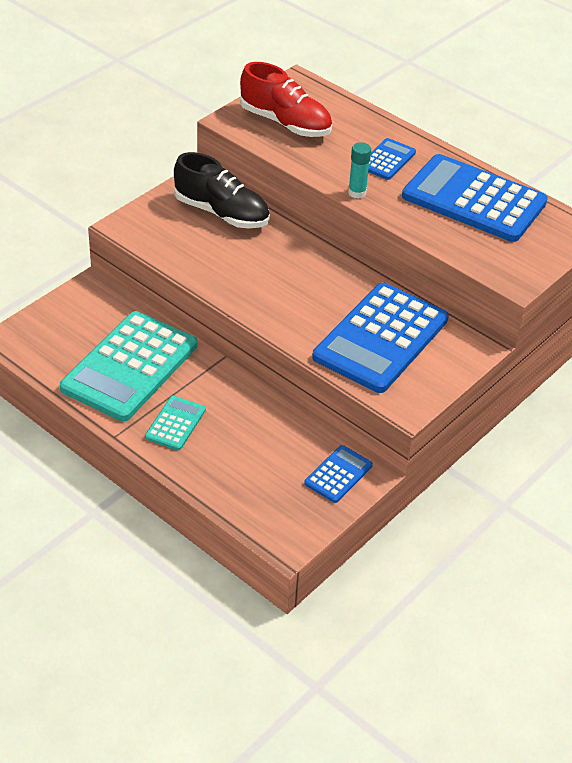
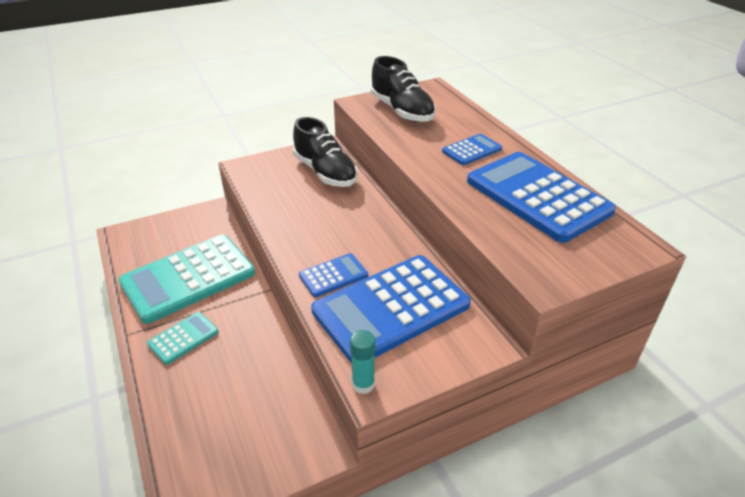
camera: 25 degrees right, 5 degrees down
(285, 123) = (402, 111): red shoe -> black shoe
(338, 474) = (290, 439): blue calculator -> blue calculator (333, 275)
(357, 193) = (427, 169): turquoise glue stick -> turquoise glue stick (363, 384)

